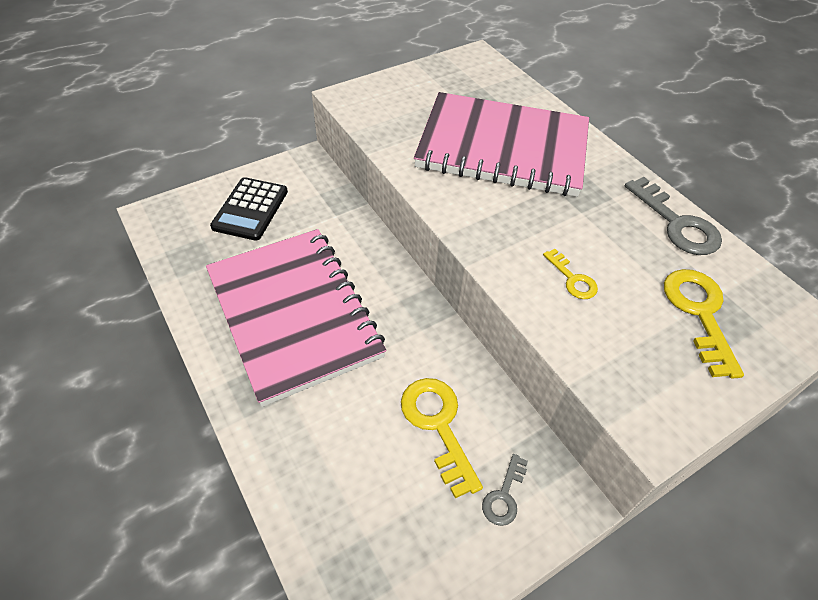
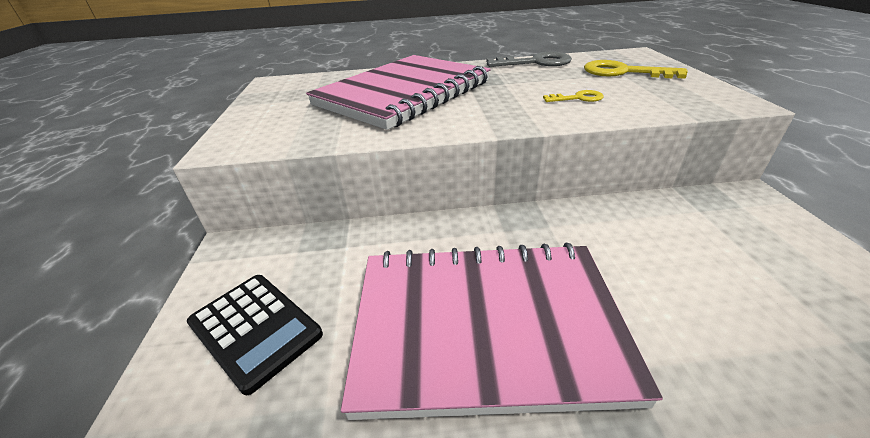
camera: 60 degrees left, 15 degrees down
(438, 426) = (677, 246): yellow key -> none
(504, 495) = (755, 227): grey key -> none

